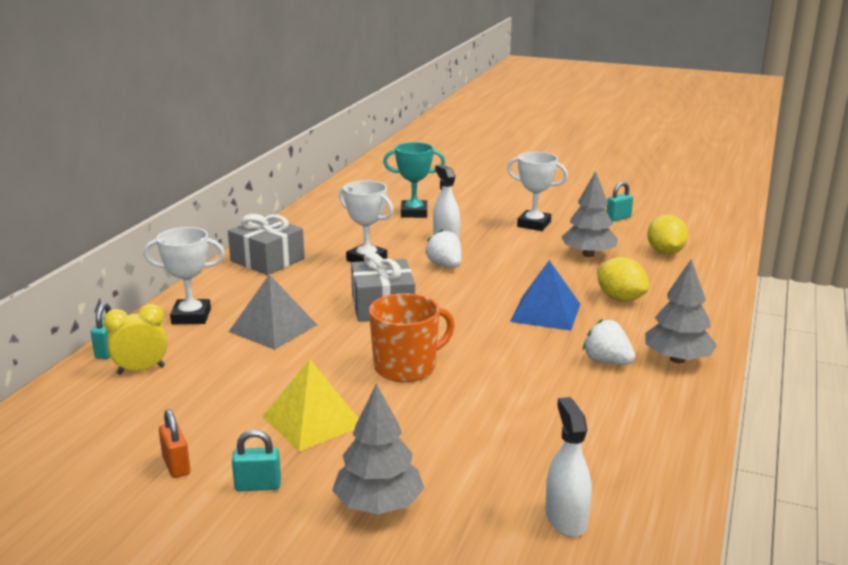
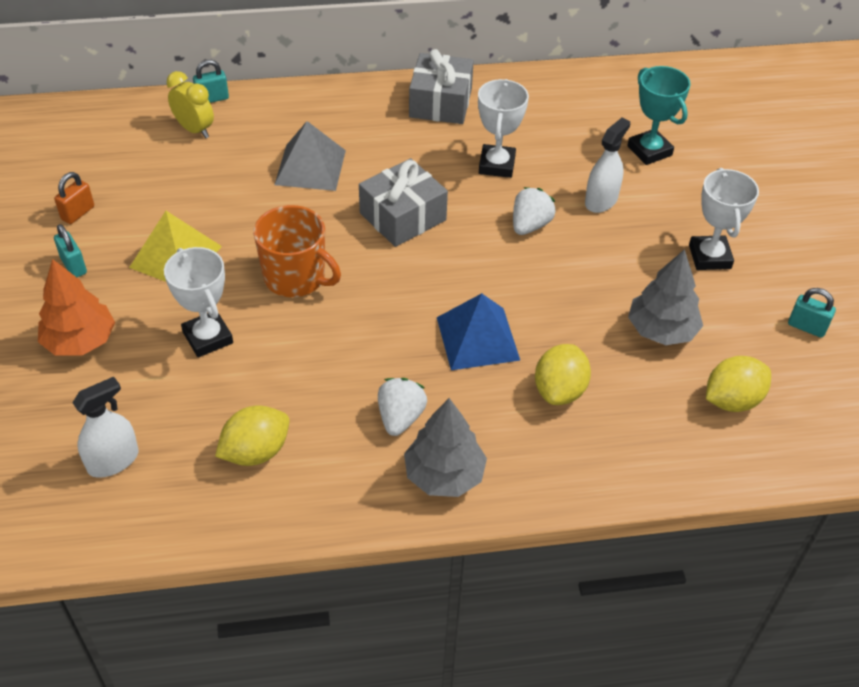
camera: 60 degrees right, 25 degrees up
(191, 316) = (297, 112): white trophy -> white trophy (208, 337)
(378, 505) = (80, 341): grey tree -> orange tree
(603, 435) = (256, 452): none -> yellow lemon

